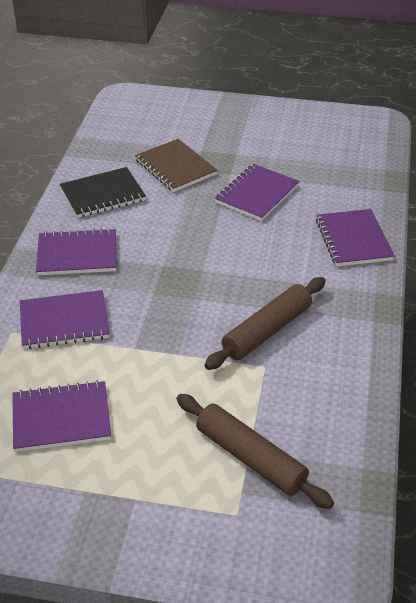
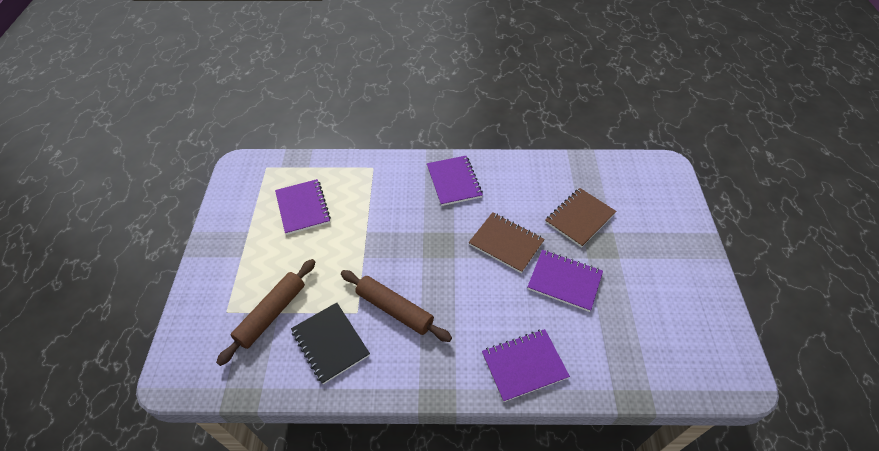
camera: 80 degrees right, 10 degrees up
(64, 322) = (385, 190): purple notebook -> none
(103, 195) = (526, 181): black notebook -> black notebook (330, 343)
(193, 226) = (506, 243): none -> brown notebook

